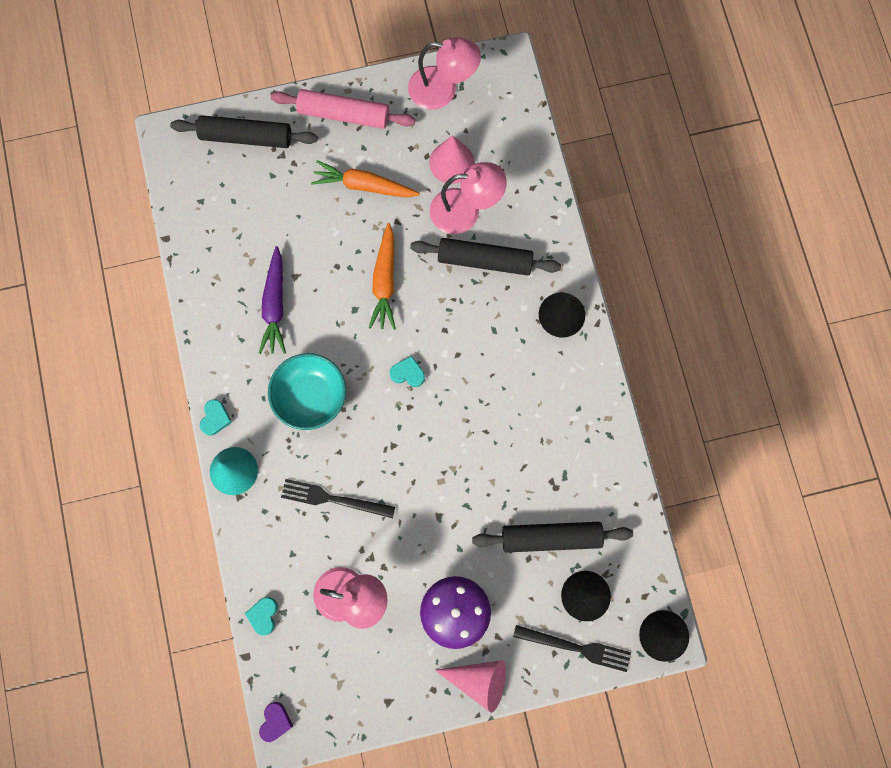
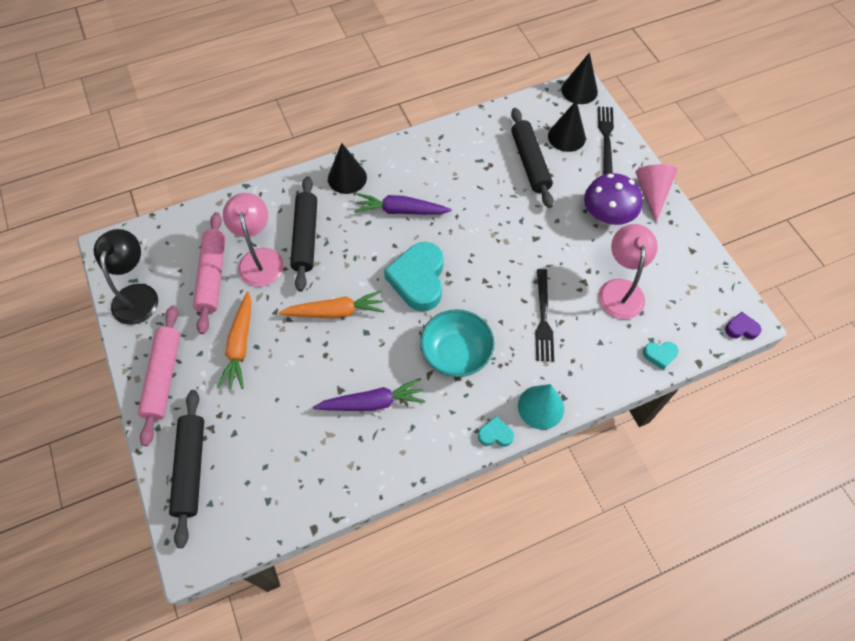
camera: 100 degrees left, 15 degrees down
(408, 373) = (418, 279): turquoise heart -> turquoise heart, size x2.24
(443, 90) = (137, 295): pink lamp -> black lamp
(451, 162) = (212, 276): pink cone -> pink rolling pin
(504, 369) = (401, 210): none -> purple carrot

